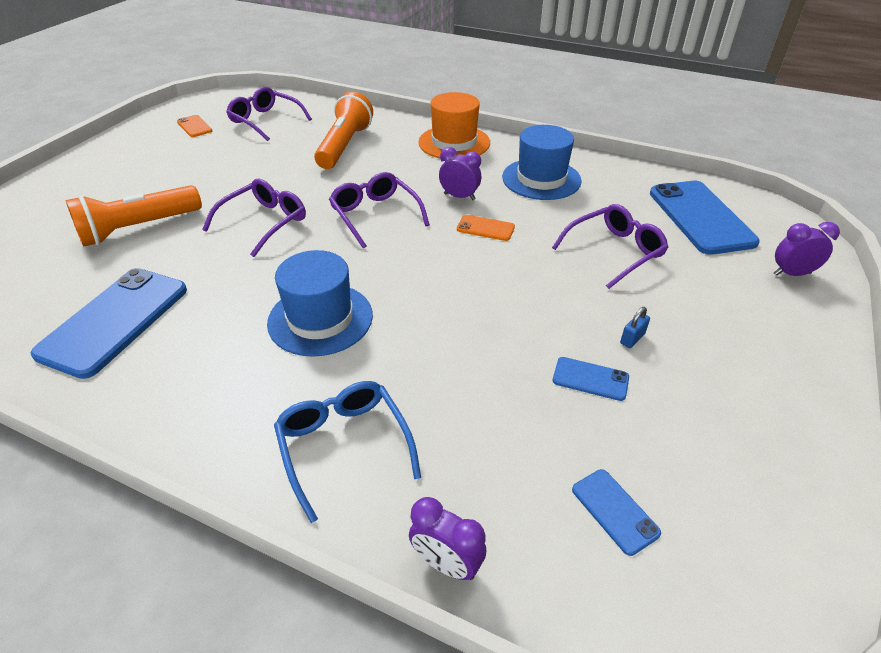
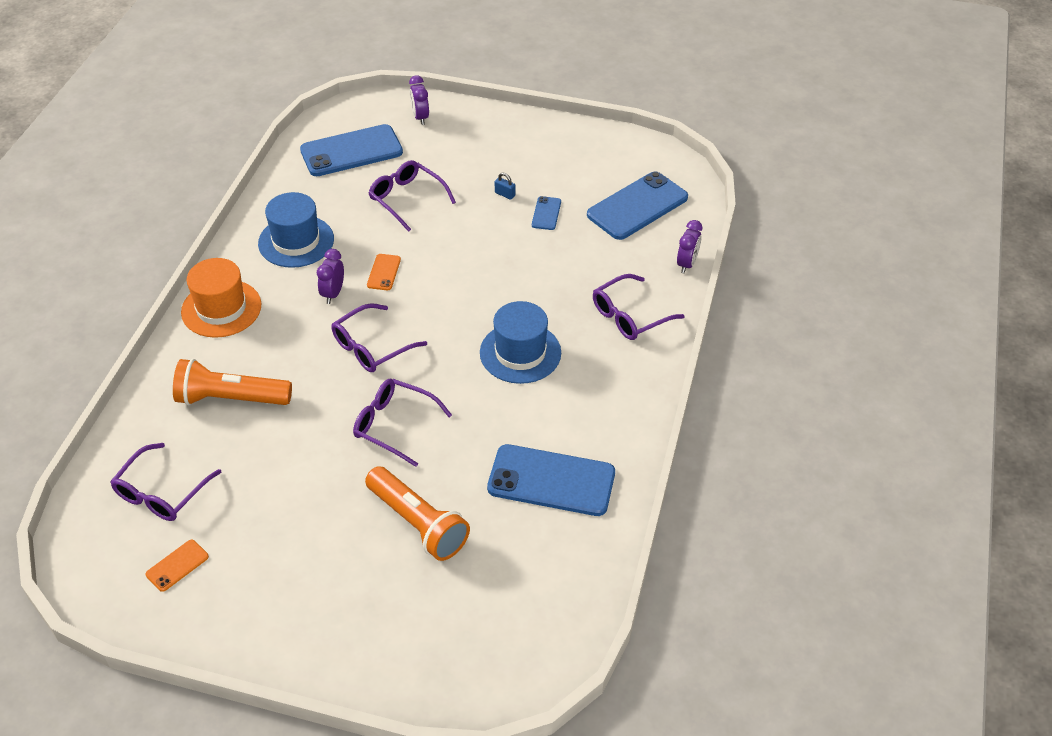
camera: 100 degrees left, 5 degrees up
(344, 446) = (630, 316): blue glasses -> purple glasses
(614, 511) = (637, 206): blue phone -> blue phone, size x2.18

